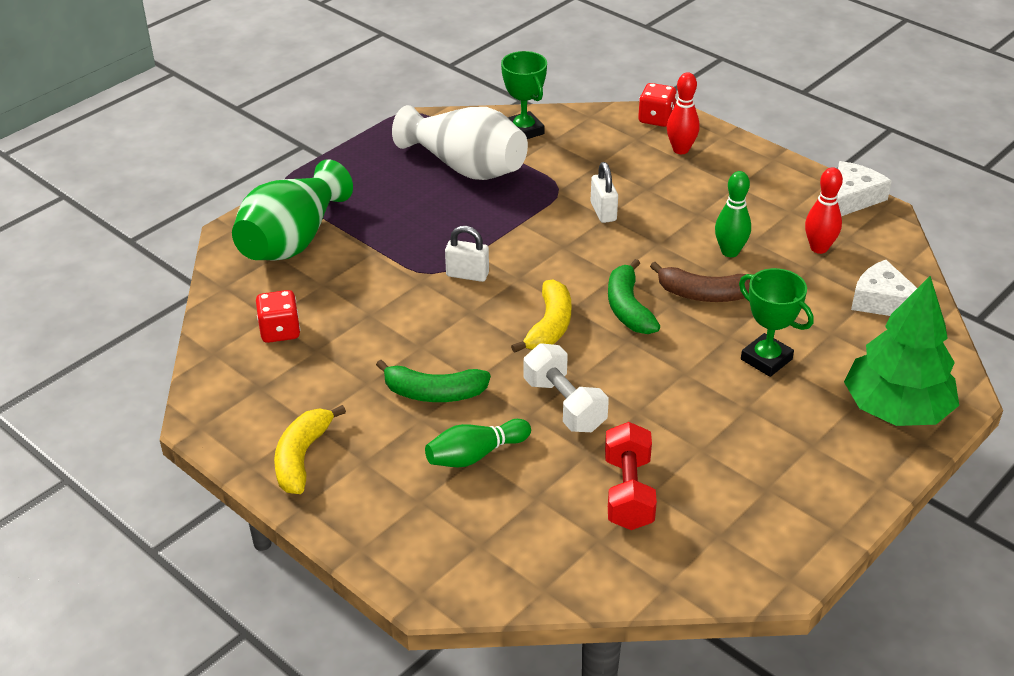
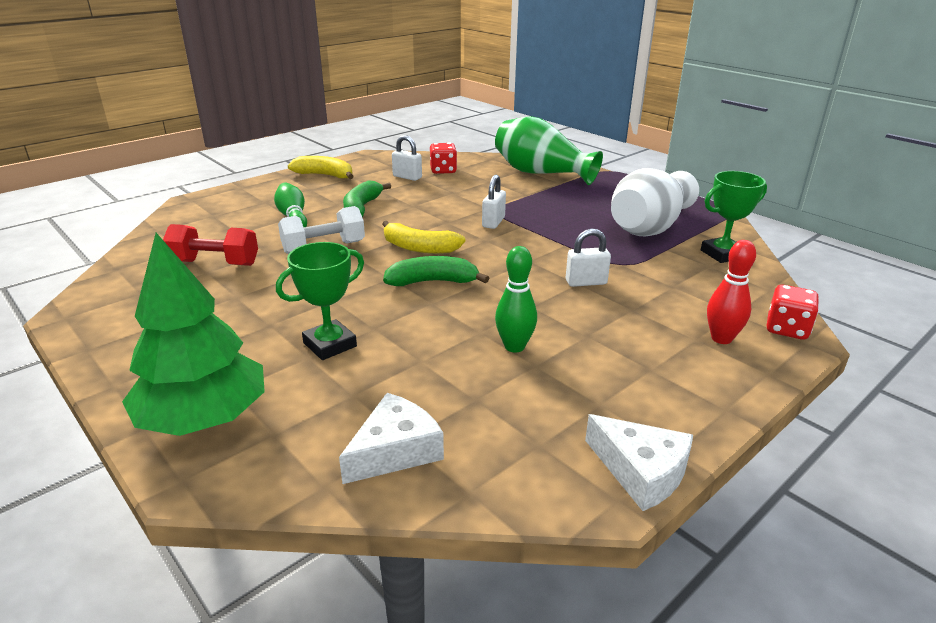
camera: 95 degrees right, 10 degrees down
(309, 365) = (407, 177): none -> white padlock
(703, 294) = (443, 322): brown banana -> none
(819, 248) = (517, 414): red bowling pin -> none

